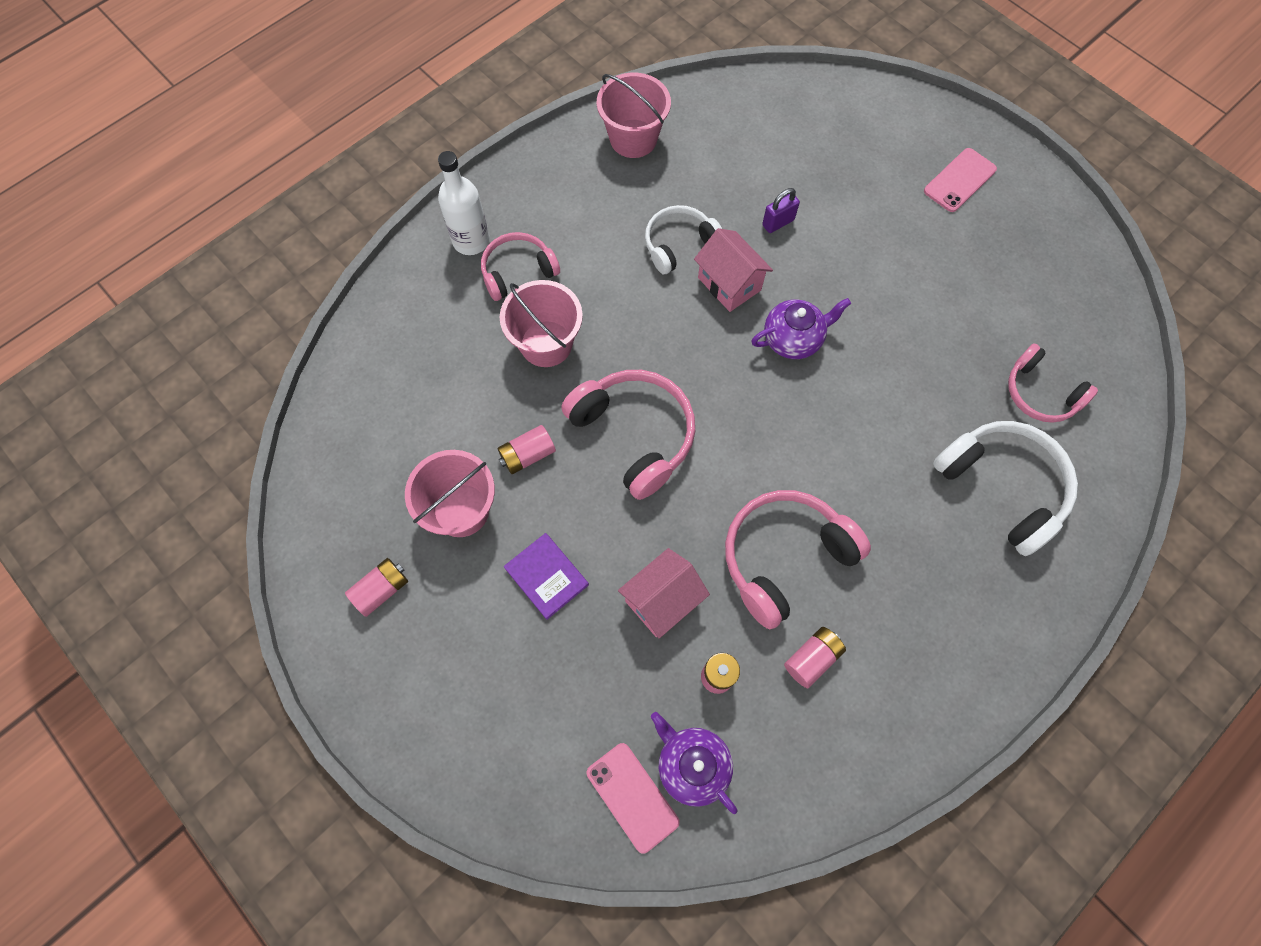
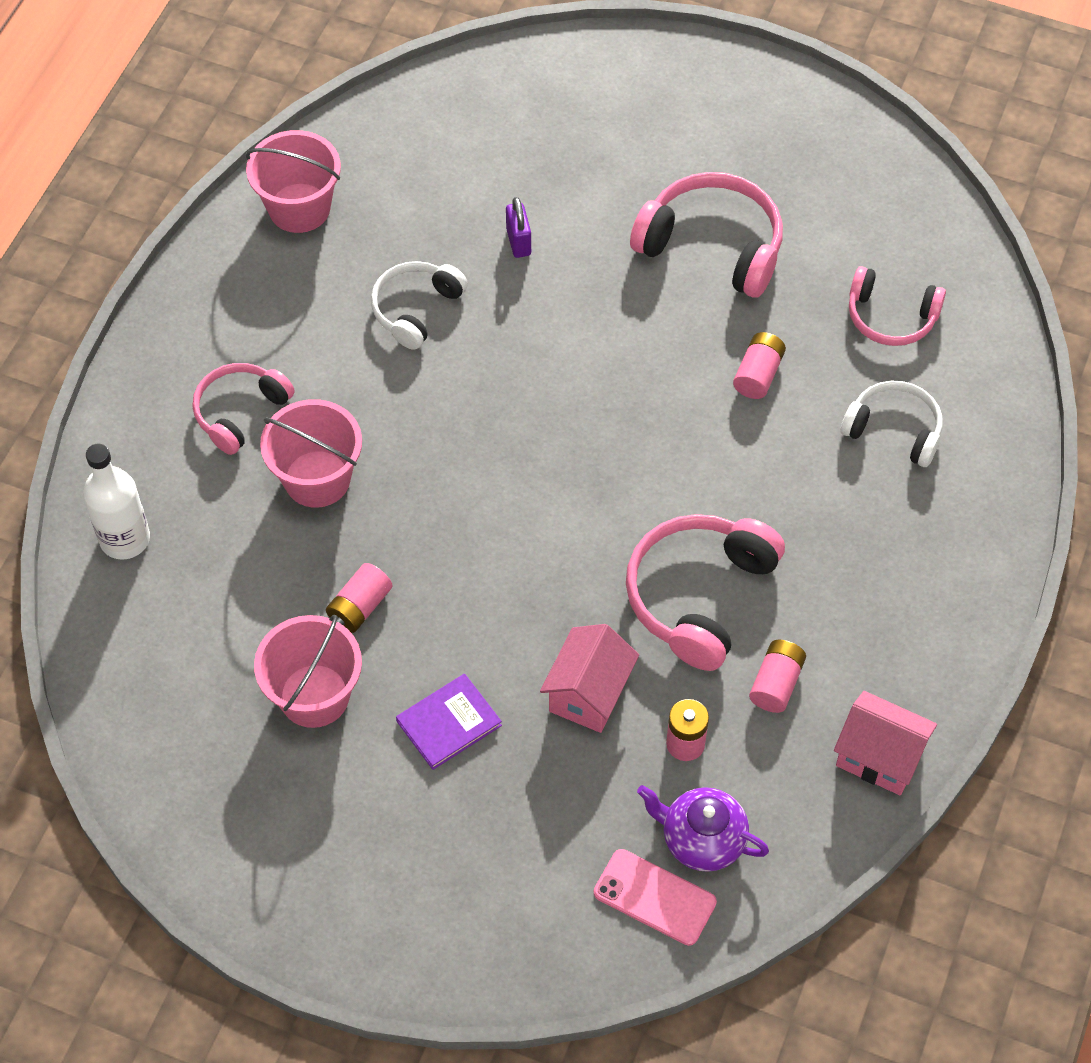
camera: 25 degrees left, 10 degrees down
(381, 590) = (268, 816): pink battery -> pink battery (758, 375)
(471, 241) = (164, 399): white bottle -> white bottle (125, 539)
(546, 576) = (449, 723): purple book -> purple book turned 60 degrees counterclockwise
(634, 435) = (470, 536): pink headphones -> pink headphones (712, 246)
(729, 284) = (496, 331): pink house -> pink house (879, 757)
(778, 223) = (518, 242): purple padlock -> purple padlock turned 45 degrees counterclockwise
(793, 339) = (598, 364): purple teapot -> none
(959, 180) = (701, 118): pink phone -> none
(1002, 487) = (894, 430): white headphones -> white headphones, size x0.64

